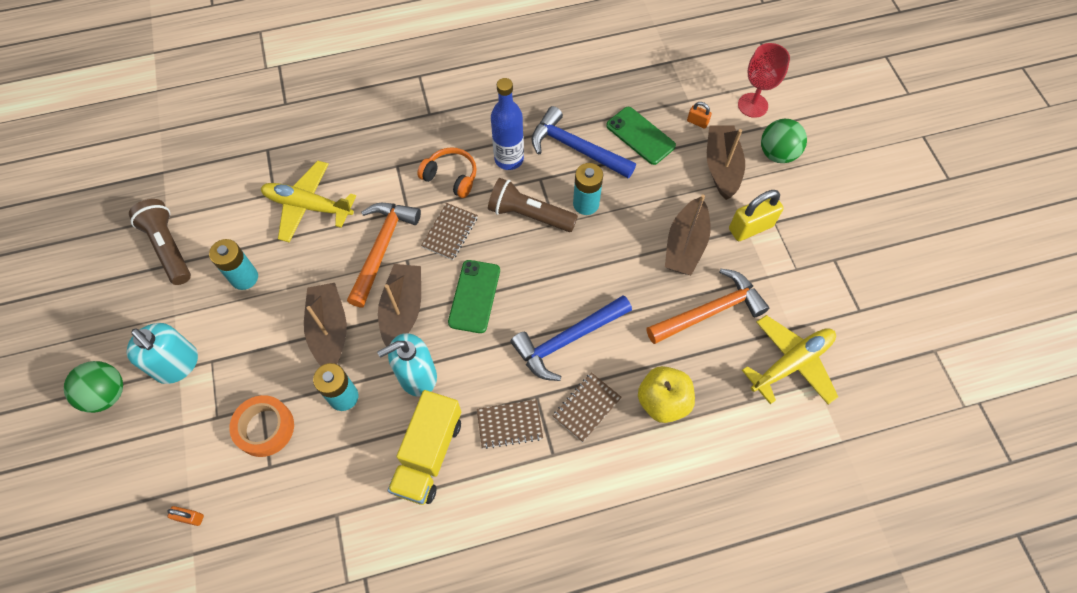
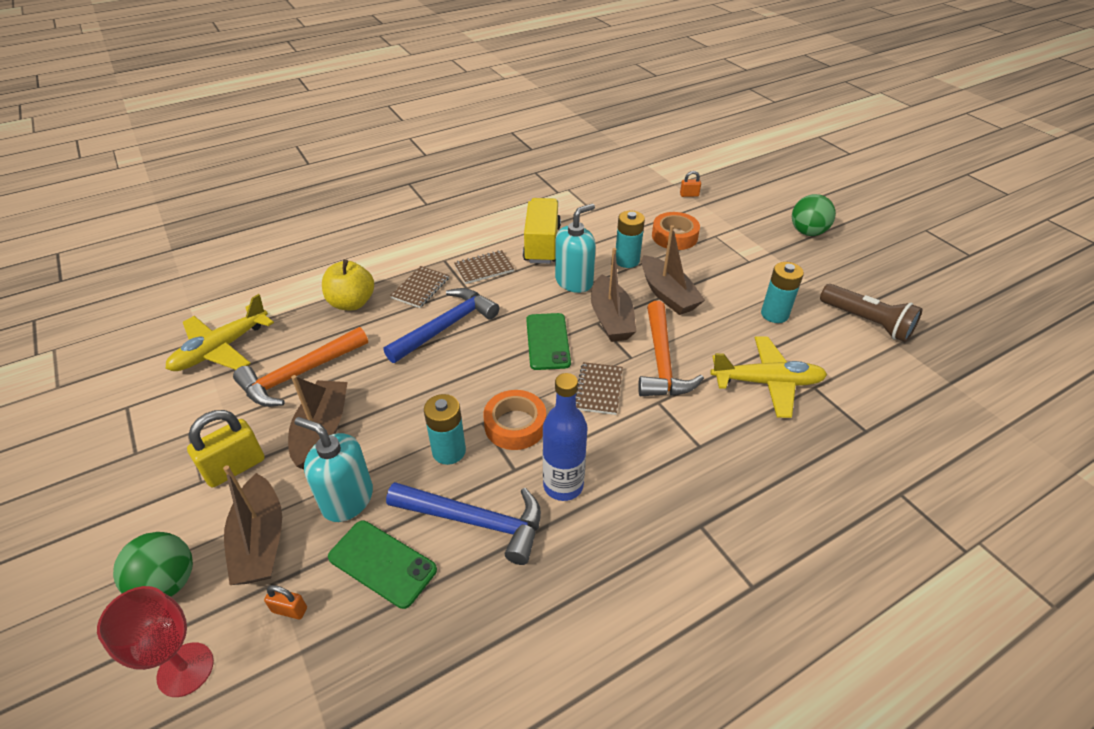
camera: 165 degrees right, 20 degrees down
(177, 364) = (773, 254): turquoise soap dispenser -> turquoise soap dispenser (347, 499)
(451, 177) = (626, 447): orange headphones -> none
(529, 214) = (515, 425): brown flashlight -> orange tape

